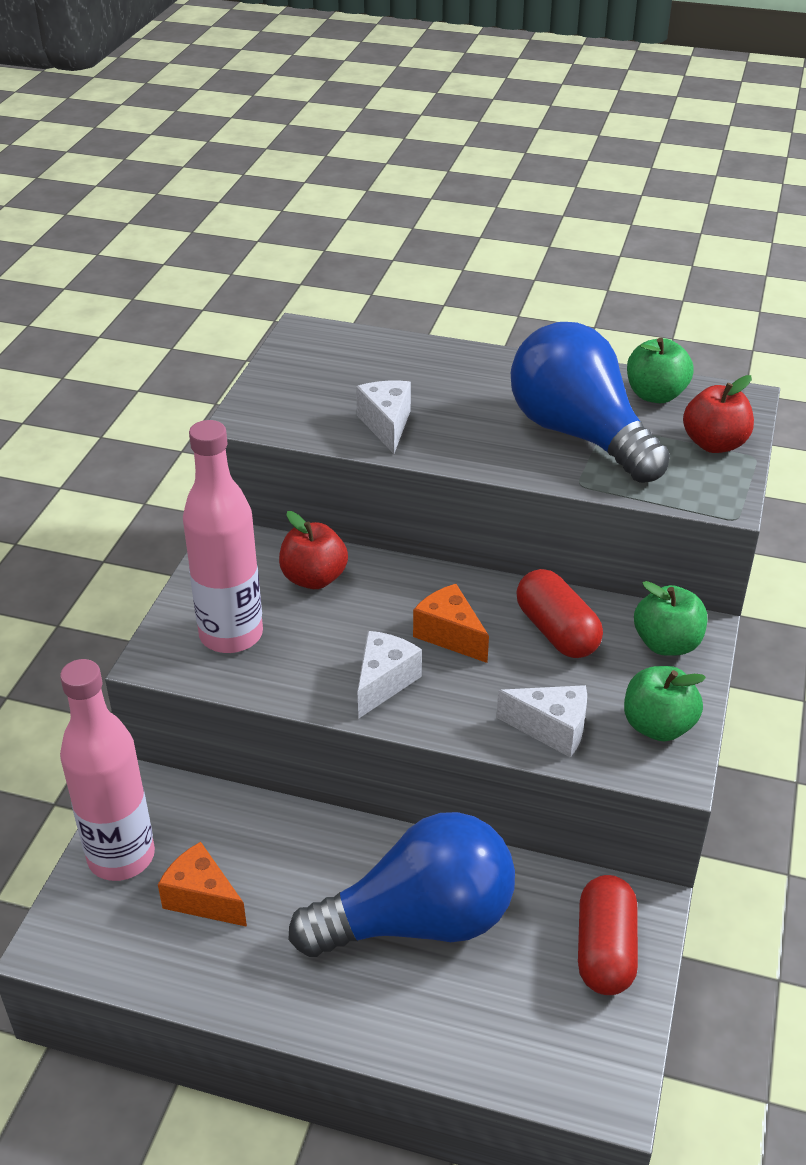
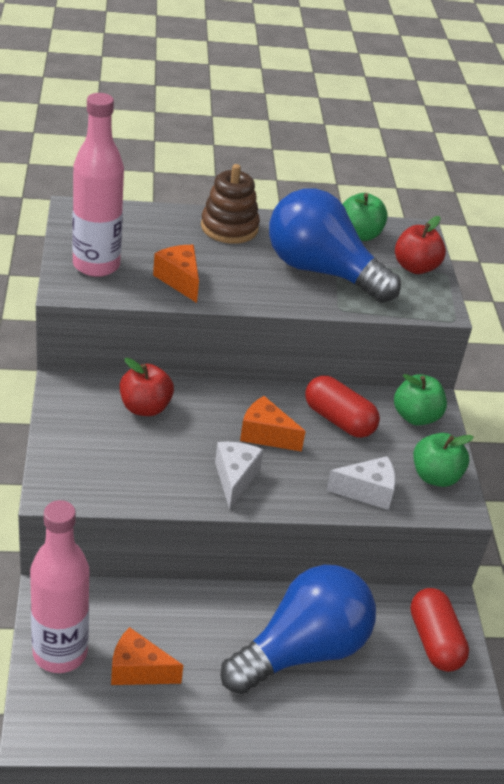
camera: 25 degrees left, 0 degrees up
(231, 635) = (103, 462): pink bottle -> pink bottle (96, 265)
(386, 425) = (179, 280): white cheese -> orange cheese
(484, 369) = (229, 227): none -> brown stacking toy

